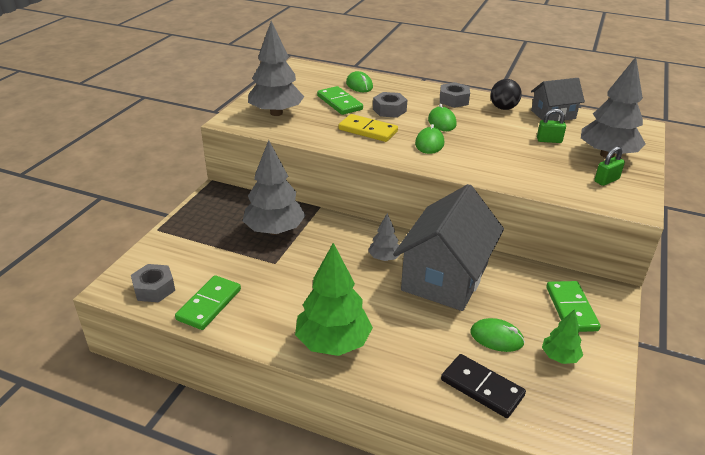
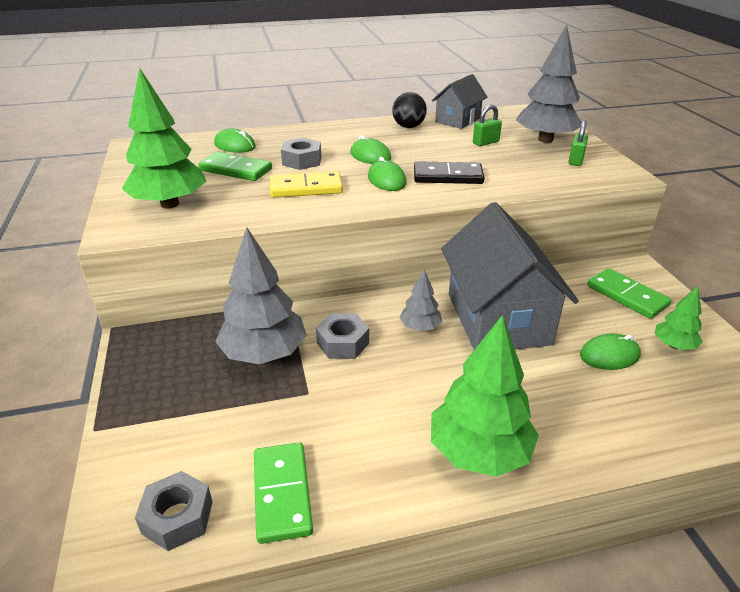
camera: 35 degrees left, 0 degrees up
(276, 113) = (170, 204): grey tree -> green tree
(453, 100) = (354, 133): grey nut -> grey nut (343, 343)
(482, 388) = (659, 413): black domino -> black domino (448, 176)

